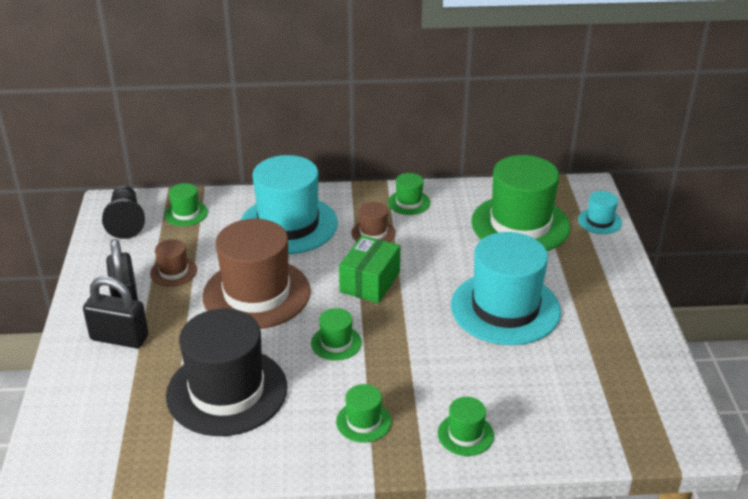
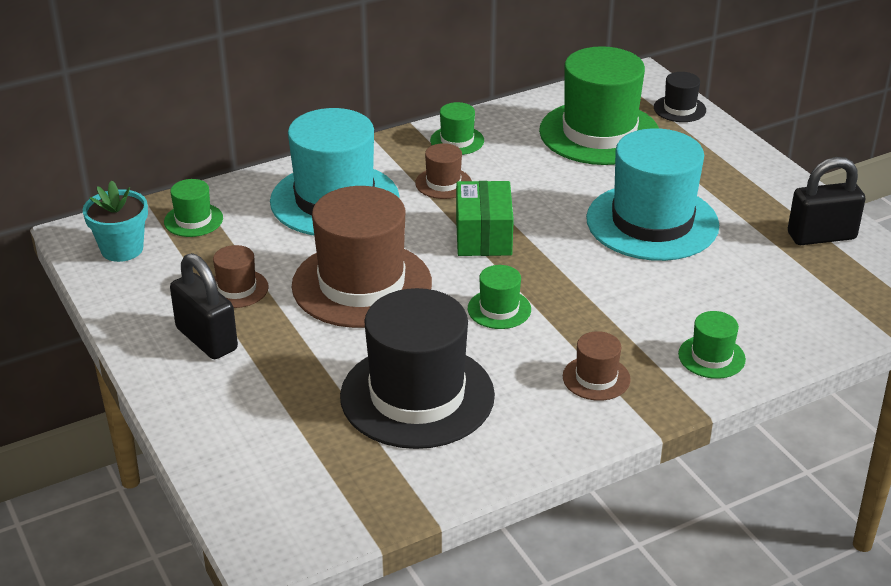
camera: 25 degrees left, 0 degrees up
(119, 338) = (234, 380): black padlock -> black padlock (821, 236)
(126, 221) = (122, 249): black pawn -> turquoise flower pot
(363, 421) = (596, 378): green hat -> brown hat
(599, 221) = (679, 109): turquoise hat -> black hat

